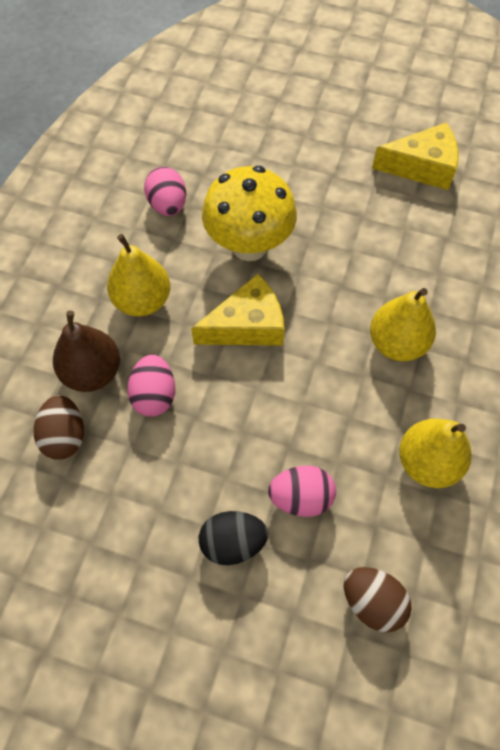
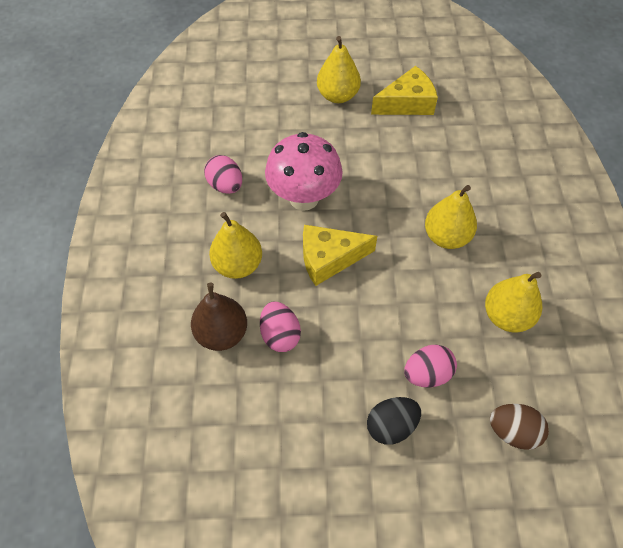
camera: 20 degrees left, 5 degrees down
(65, 436) = (221, 391): brown egg -> none
(247, 325) = (329, 258): yellow cheese -> yellow cheese turned 150 degrees counterclockwise
(249, 246) = (304, 198): yellow mushroom -> pink mushroom
(342, 135) = (337, 96): none -> yellow pear

